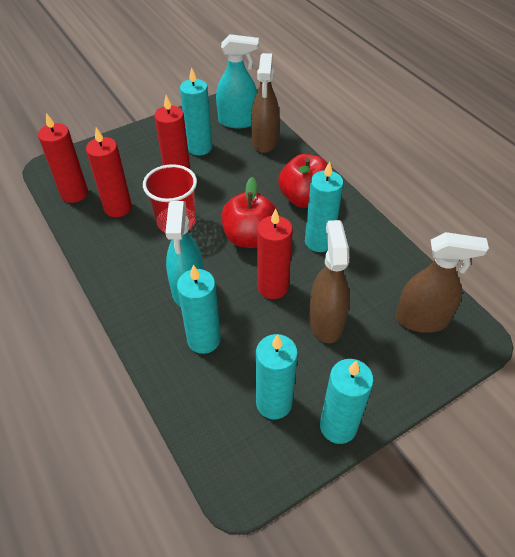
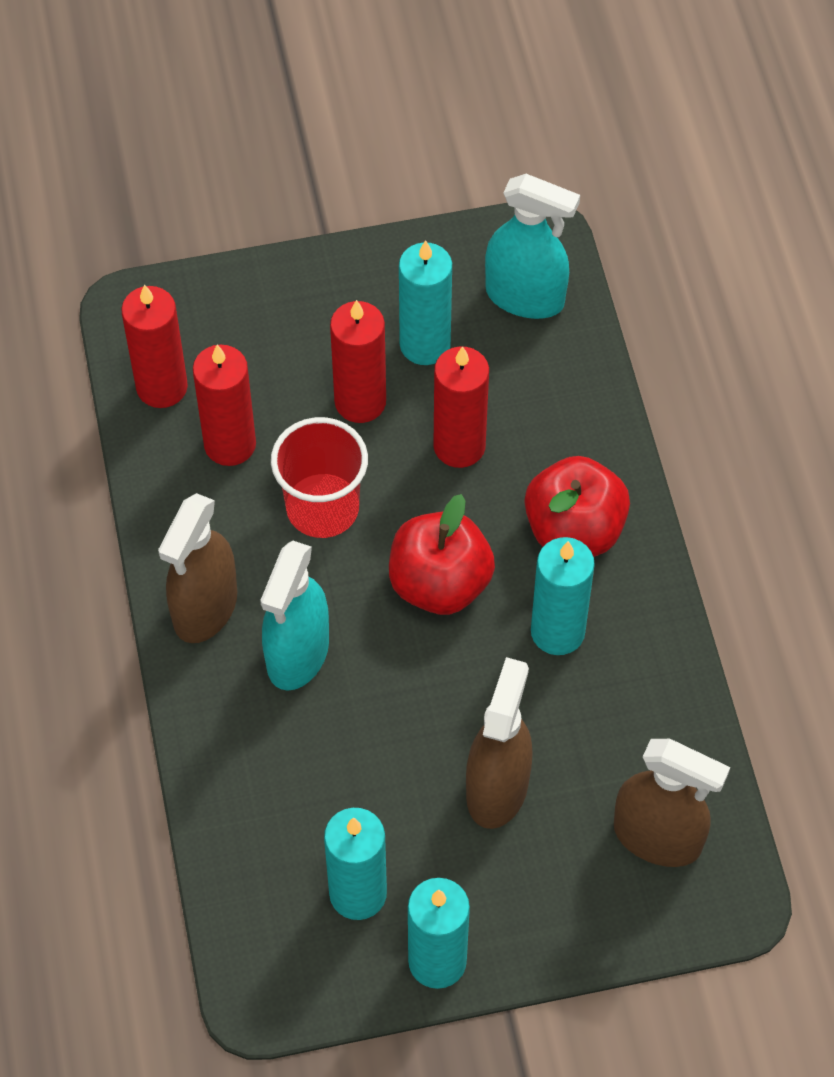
camera: 20 degrees right, 10 degrees up
(204, 340) = (290, 754): turquoise candle -> none
(264, 141) = (557, 367): brown spray bottle -> brown spray bottle (205, 608)
(272, 287) = (438, 696): red candle -> red candle (459, 446)

